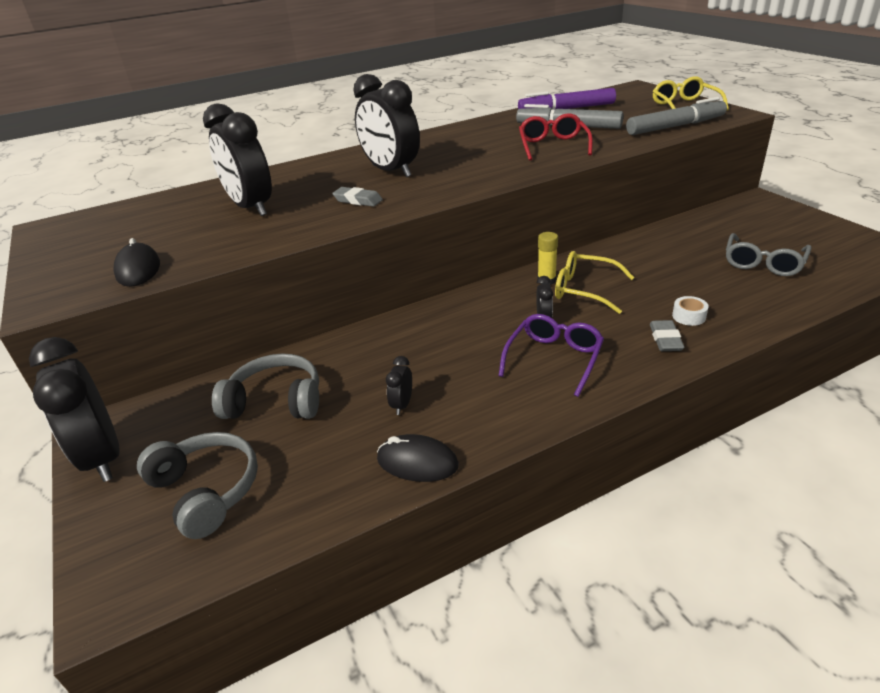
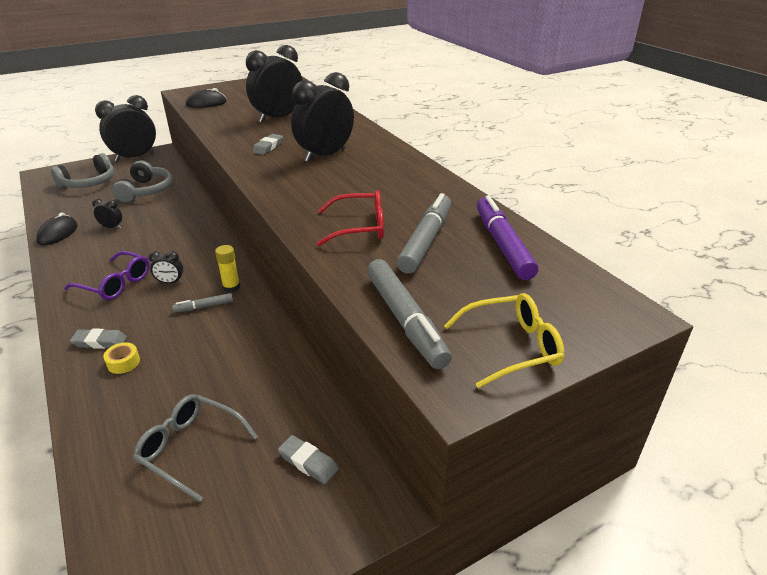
camera: 85 degrees right, 0 degrees up
(584, 290) = (204, 307): yellow glasses -> grey marker
(689, 316) = (123, 362): white tape -> yellow tape
(743, 222) = (308, 462): none -> grey eraser

